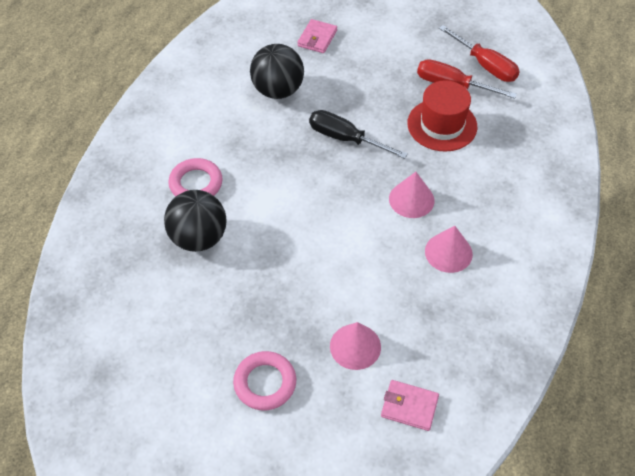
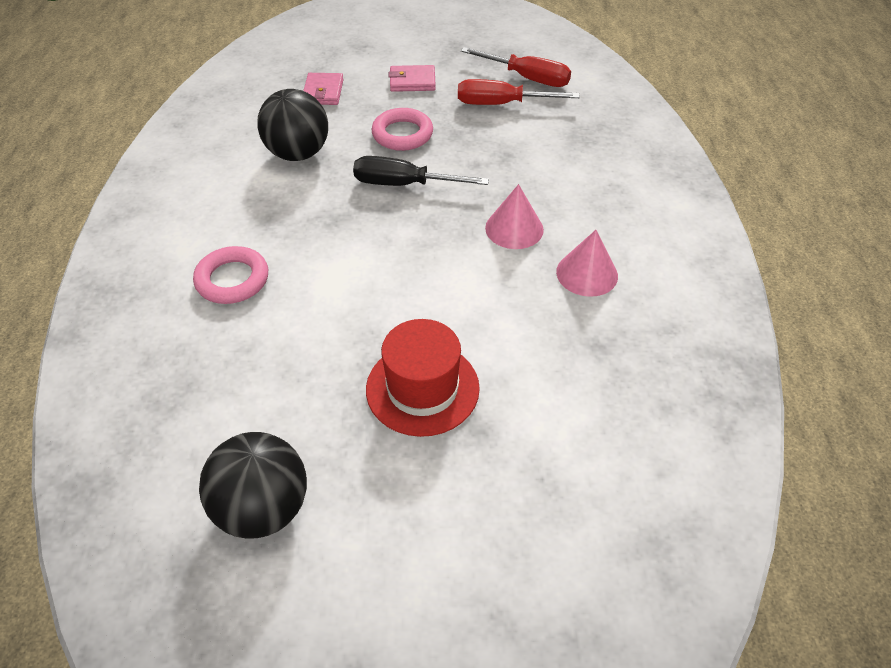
camera: 20 degrees left, 5 degrees down
(198, 238) = (261, 343): black ball -> black ball (263, 508)
(265, 383) = (430, 501): pink ring -> pink ring (402, 134)
(355, 346) = (528, 415): pink cone -> none
(409, 406) = (634, 468): pink wallet -> pink wallet (412, 81)
(442, 125) = (510, 145): red hat -> red hat (422, 388)

